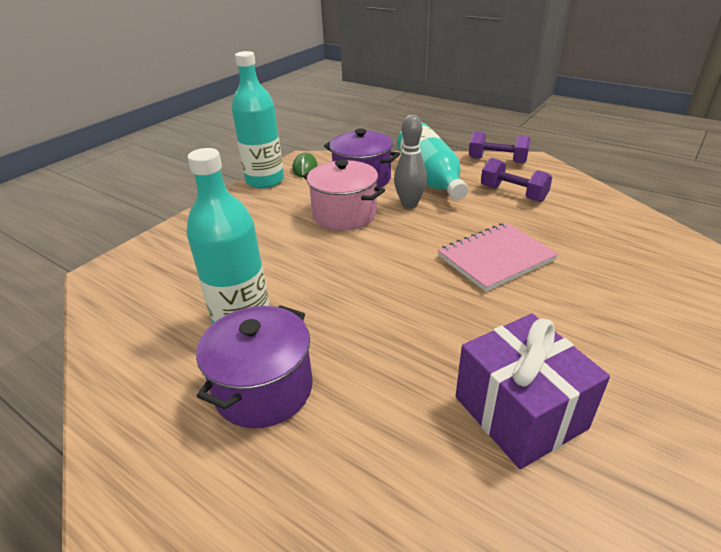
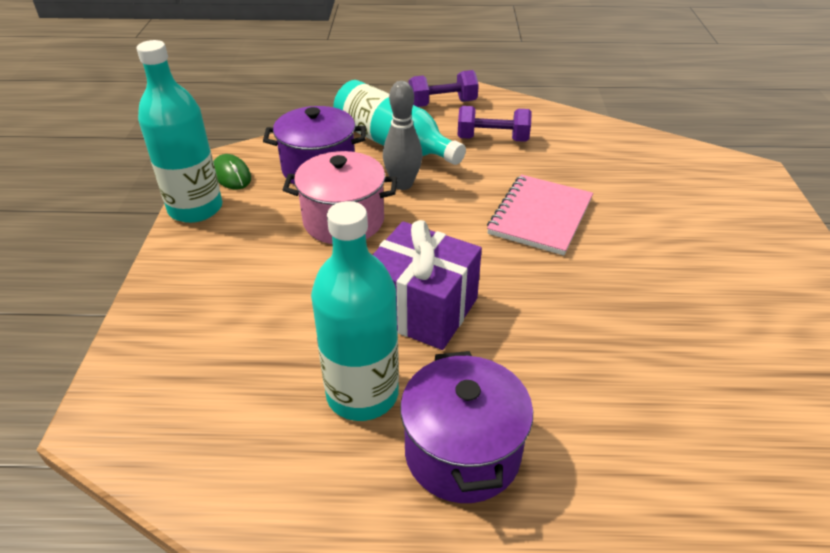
camera: 35 degrees left, 5 degrees up
(519, 412) = (687, 356): purple gift -> purple gift (421, 309)

